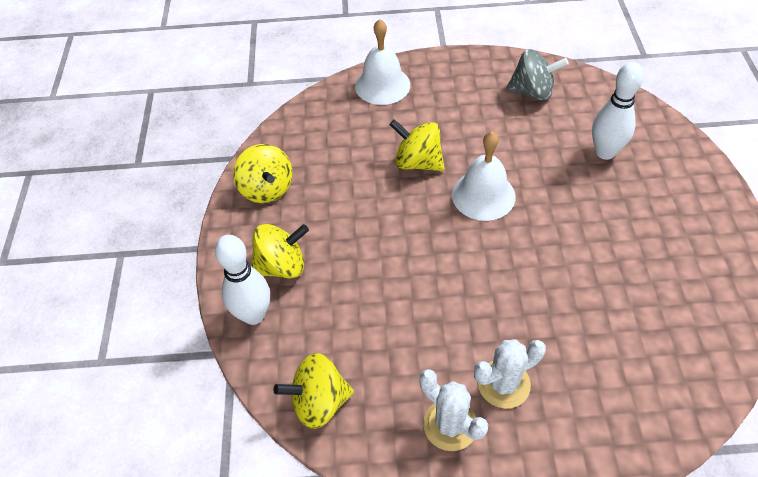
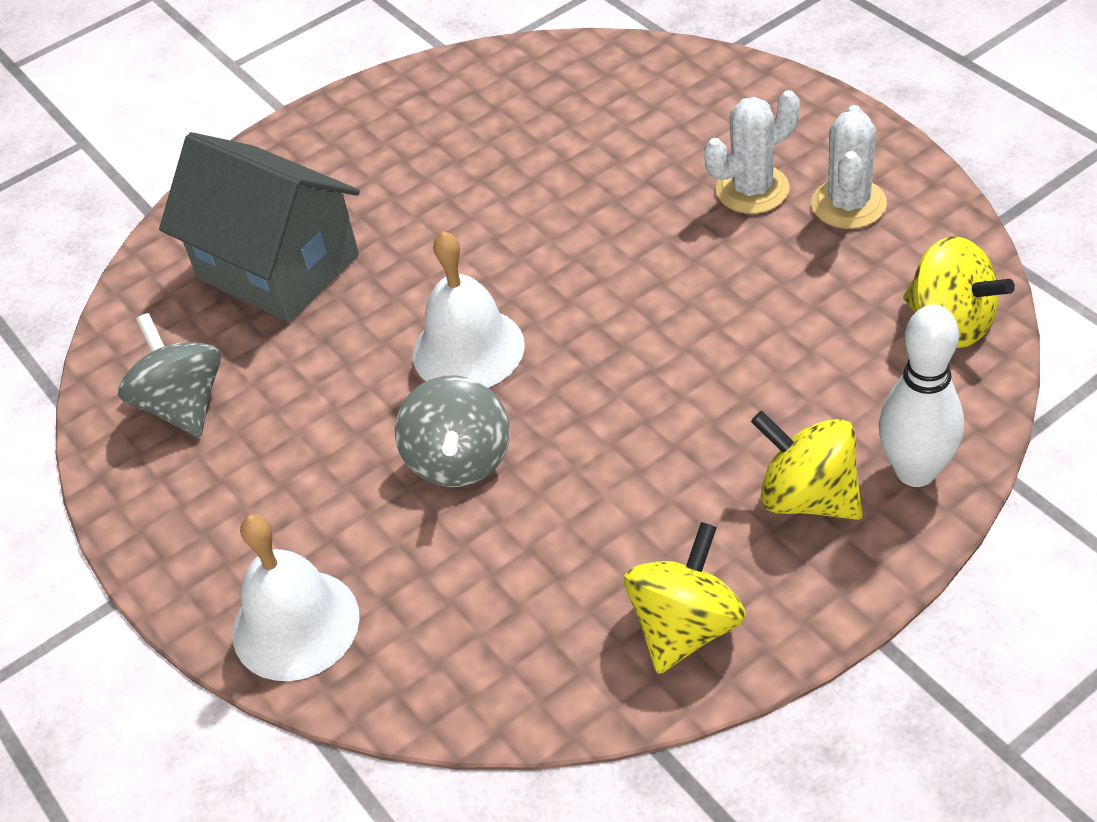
camera: 120 degrees left, 5 degrees down
(417, 162) = (459, 460): yellow spinning top -> grey spinning top
(503, 384) = (752, 190): white cactus -> white cactus turned 60 degrees counterclockwise
(605, 152) = (278, 267): white bowling pin -> grey house

